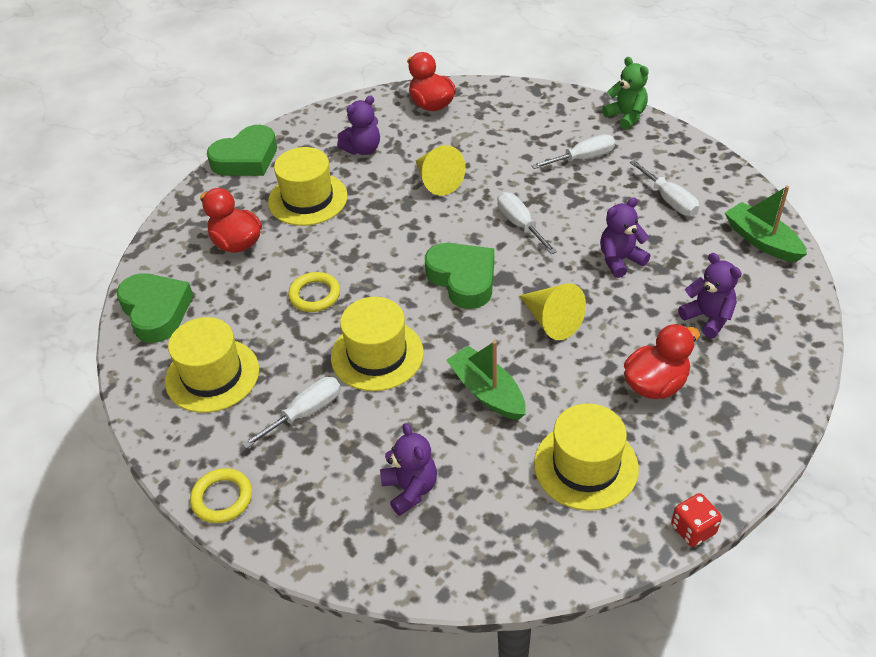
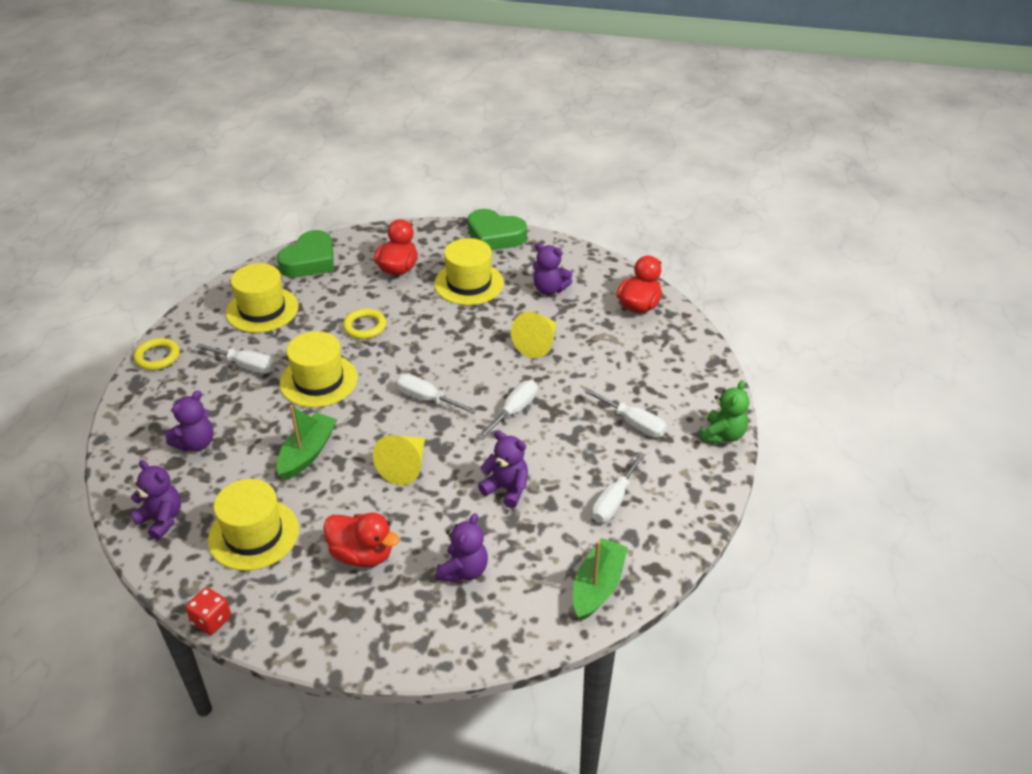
camera: 60 degrees right, 5 degrees down
(463, 279) = (426, 399): green heart -> white screwdriver
(519, 548) = (161, 519): none -> purple teddy bear

